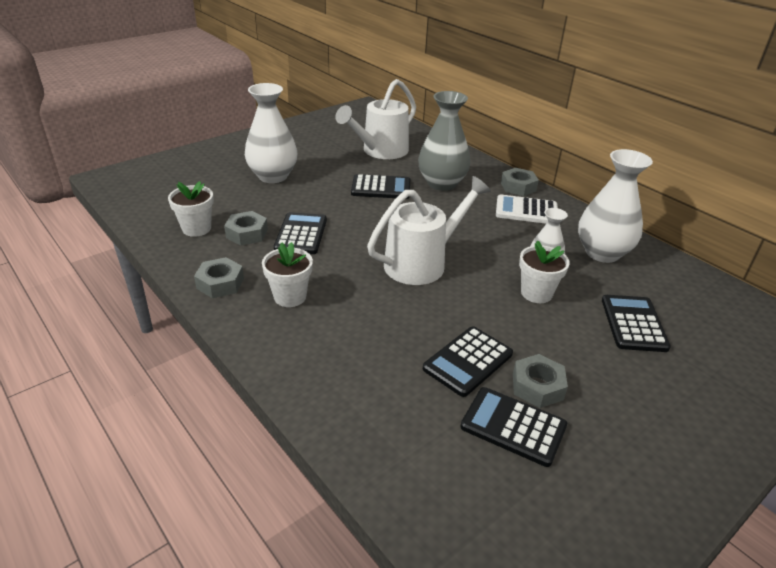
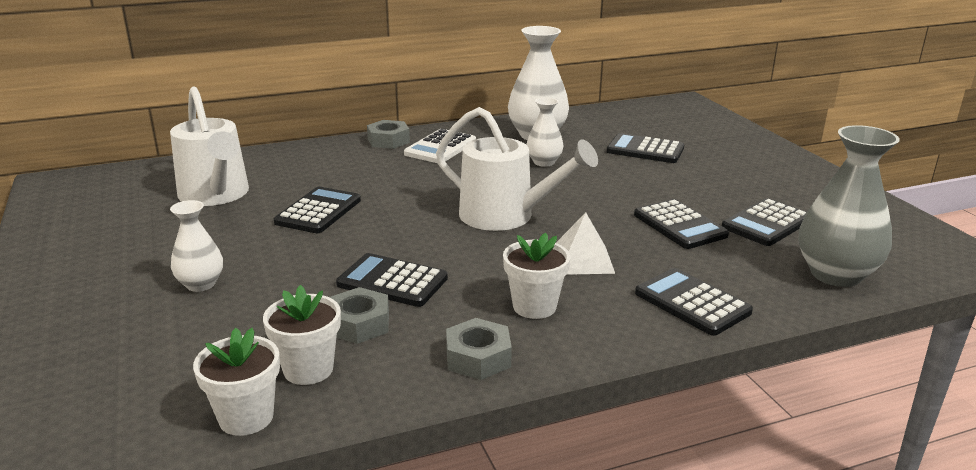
camera: 70 degrees left, 10 degrees down
(273, 176) = (201, 284): white vase -> white vase, size x0.56
(325, 378) = (692, 303): none -> black calculator
(370, 310) = (582, 259): none -> white pyramid
(422, 263) = (506, 216): white watering can -> white watering can turned 135 degrees clockwise
(442, 183) = (343, 175): grey vase -> grey vase (835, 274)
(536, 293) = (587, 175): white flower pot -> white flower pot (246, 417)
(537, 386) = (718, 203): grey nut -> none

